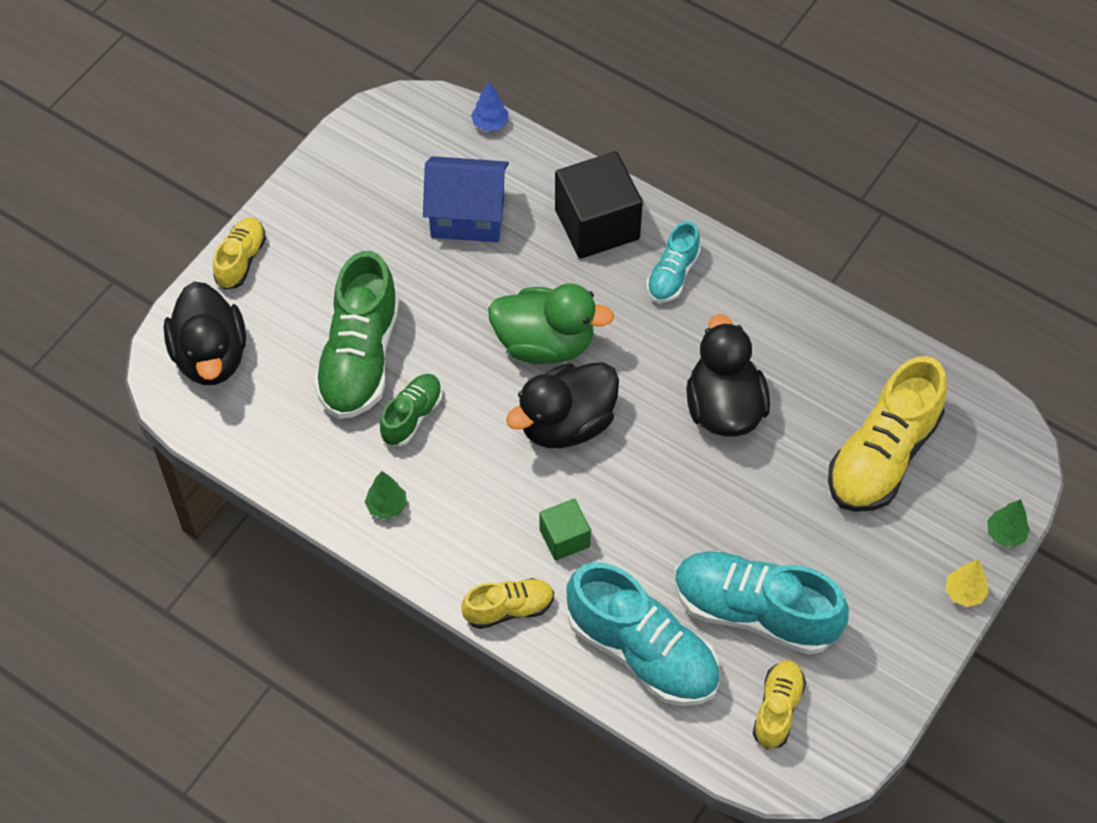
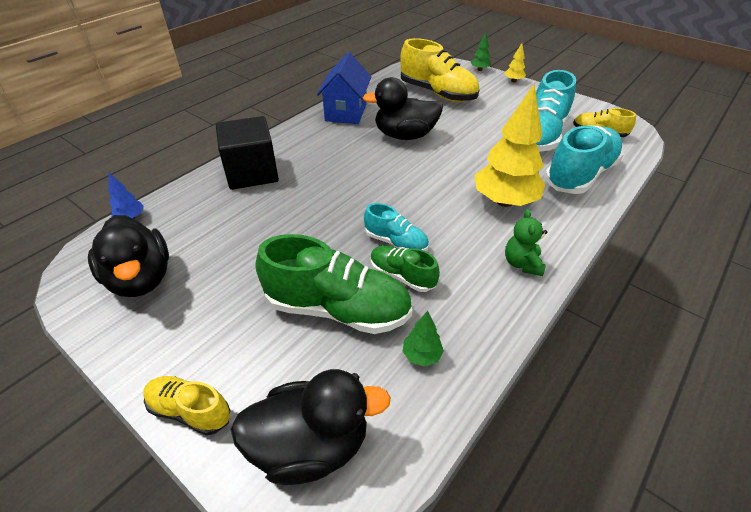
camera: 85 degrees left, 15 degrees down
(387, 506) = (490, 295): green tree -> green tree (421, 355)
(441, 546) = (522, 264): none -> green teddy bear
(467, 217) = (215, 234): blue house -> blue house (346, 112)
(509, 609) = (567, 230): yellow shoe -> none
(545, 343) = (345, 201): green duck -> none
(564, 538) = (504, 201): green cube -> yellow tree
(566, 424) = (413, 195): black duck -> black duck (141, 279)
(672, 275) = (304, 146): turquoise shoe -> turquoise shoe (396, 242)

